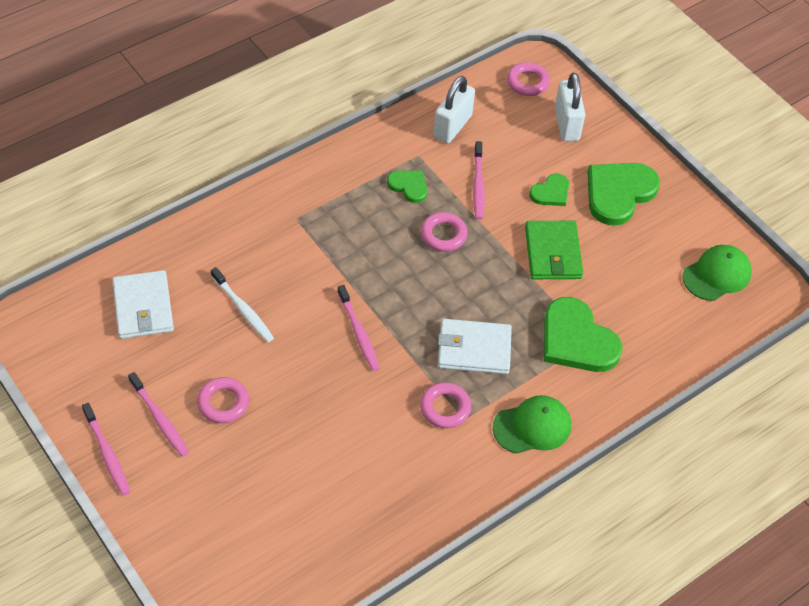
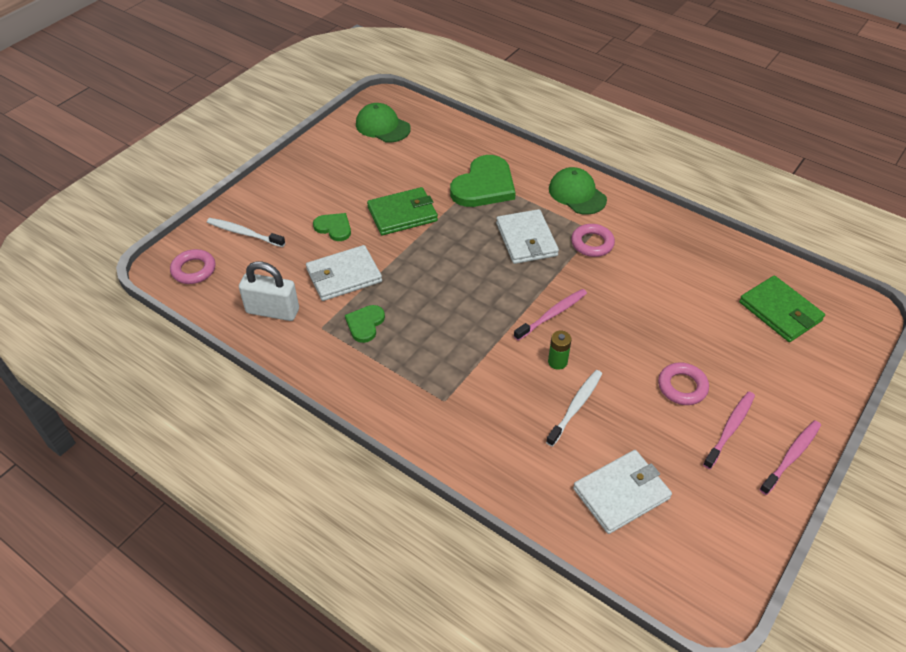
camera: 105 degrees left, 5 degrees down
(272, 545) = (780, 311): none -> green wallet
(299, 315) = (557, 362): none -> green battery
(443, 235) = (414, 285): pink ring -> none
(478, 185) = (344, 276): pink toothbrush -> white wallet
(566, 124) = (244, 233): white padlock -> white toothbrush
(618, 193) = (318, 188): green heart -> none

